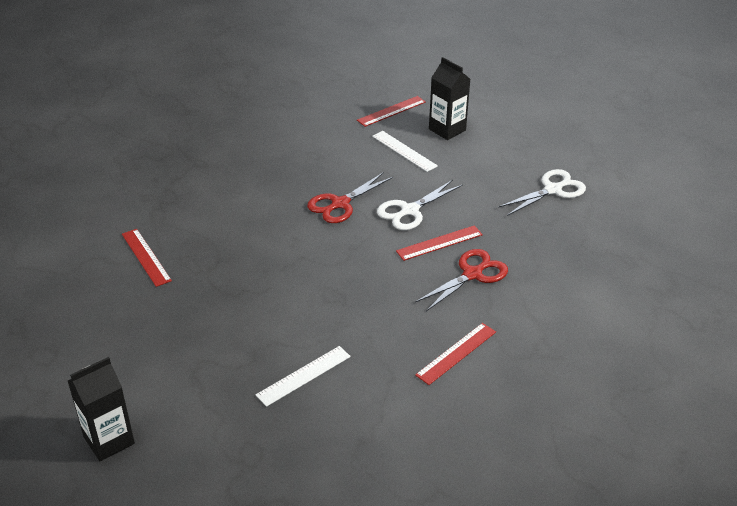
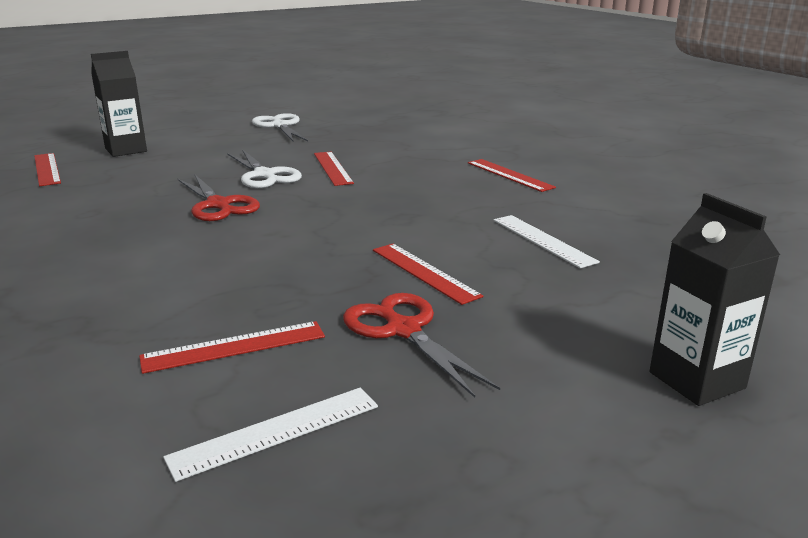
camera: 80 degrees left, 15 degrees down
(240, 317) = (424, 272): none -> red ruler
(404, 151) = (143, 169): white ruler -> white ruler (276, 431)
(472, 274) = (392, 160): red scissors -> red scissors (403, 330)

